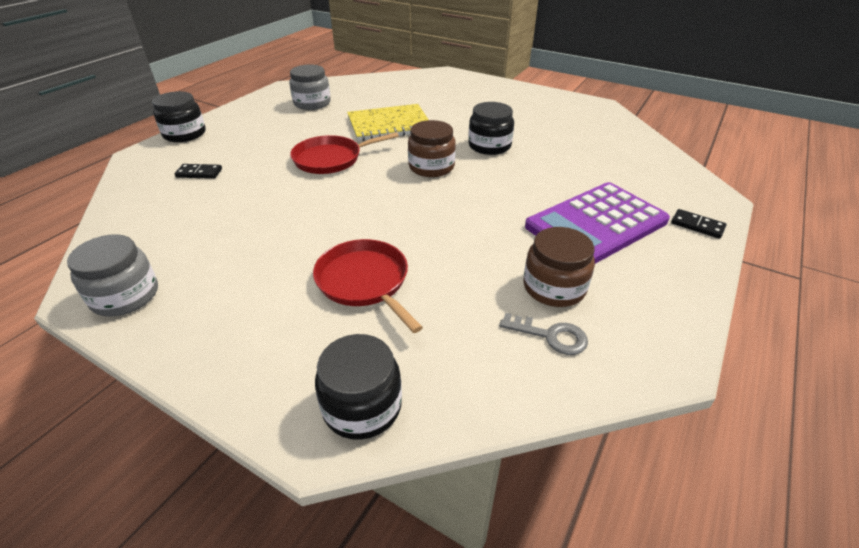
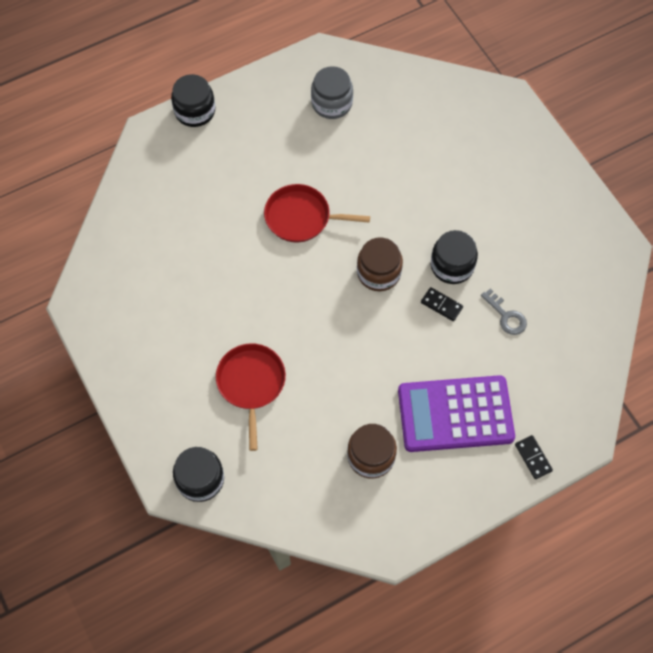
camera: 30 degrees right, 25 degrees up
(125, 296) = (101, 317): grey jar -> none
(199, 173) = (187, 186): black domino -> black domino (441, 305)
(389, 125) = (383, 183): yellow notebook -> none
(550, 336) = (336, 492): grey key -> grey key (506, 316)

